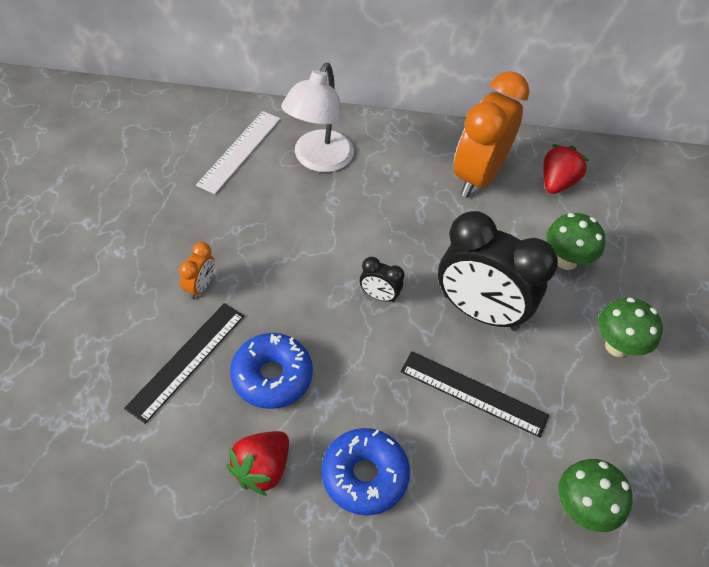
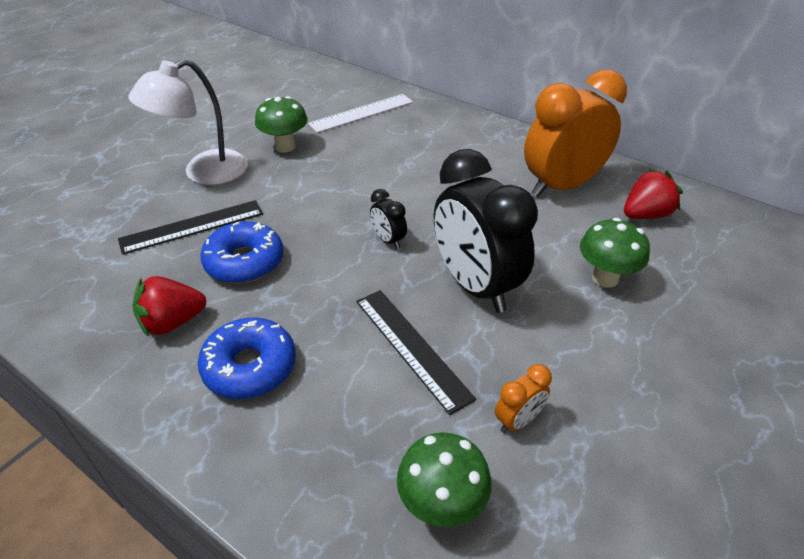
camera: 35 degrees right, 10 degrees down
(200, 287) = (249, 184): orange clock -> orange clock (518, 420)
(318, 160) = (420, 135): white lamp -> white lamp (204, 172)
(617, 346) = (608, 372): green mushroom -> green mushroom (285, 146)

